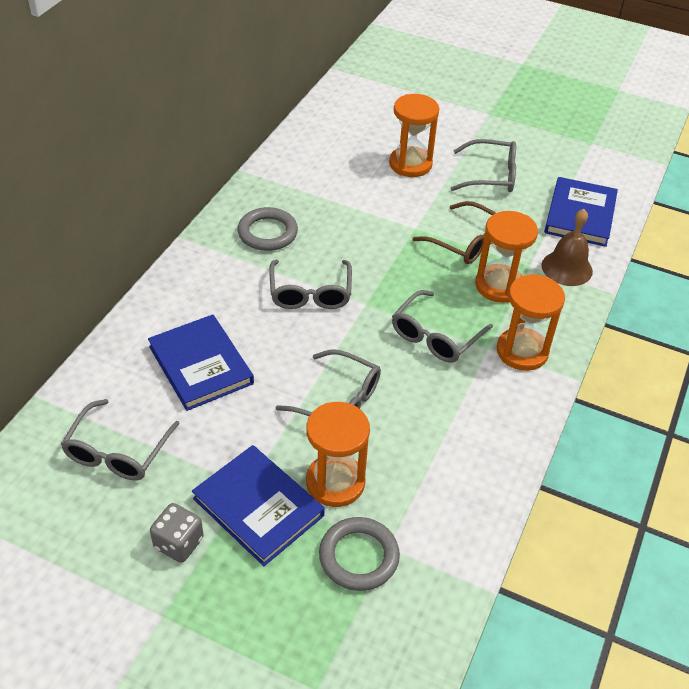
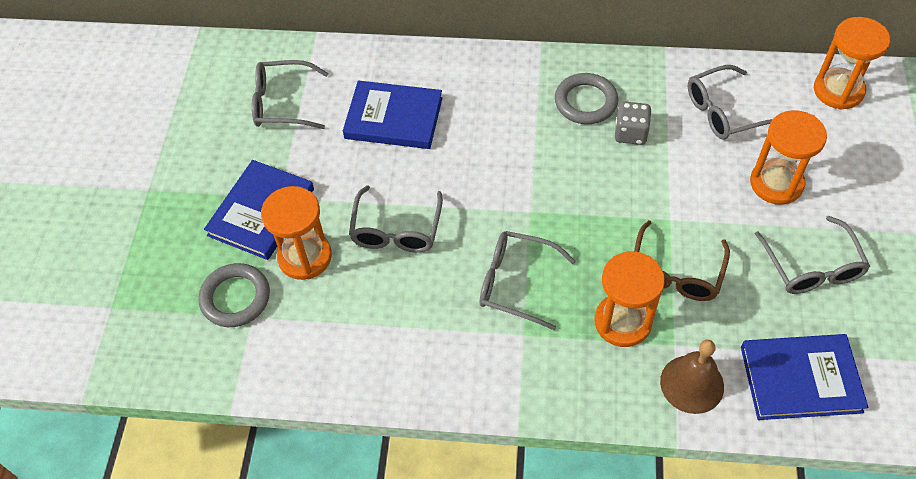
camera: 75 degrees right, 10 degrees up
(179, 543) = (211, 174): grey dice -> grey dice (630, 133)
(201, 365) = (393, 118): blue book -> blue book turned 60 degrees clockwise
(310, 293) = (521, 163): grey glasses -> grey glasses (723, 111)
(522, 351) = (533, 367): orange hourglass -> orange hourglass (838, 90)

